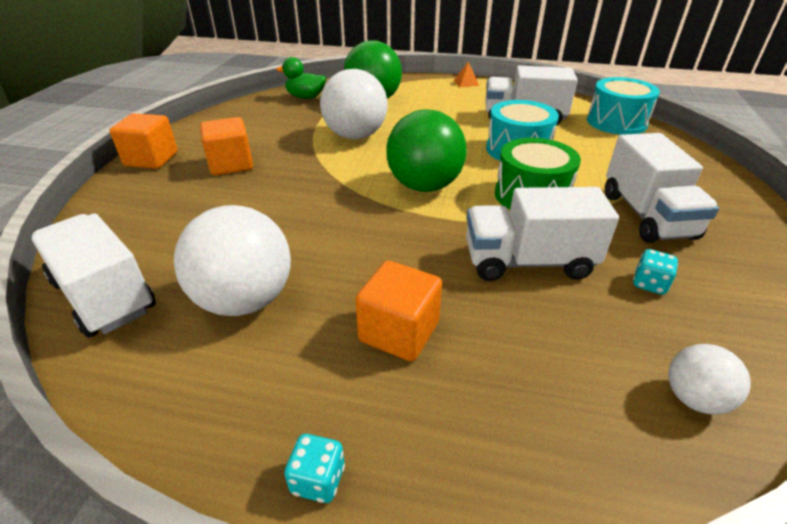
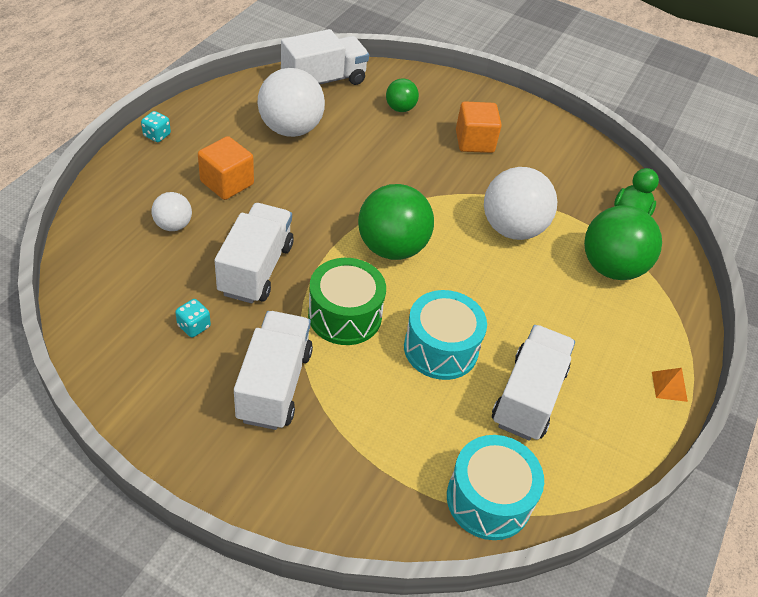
camera: 100 degrees right, 10 degrees up
(151, 159) = (498, 101): orange cube -> none
(174, 217) = (400, 108): none -> green ball
(646, 215) = (274, 385): white truck -> white truck turned 90 degrees clockwise
(694, 398) = (100, 285): white ball -> white ball (173, 225)

